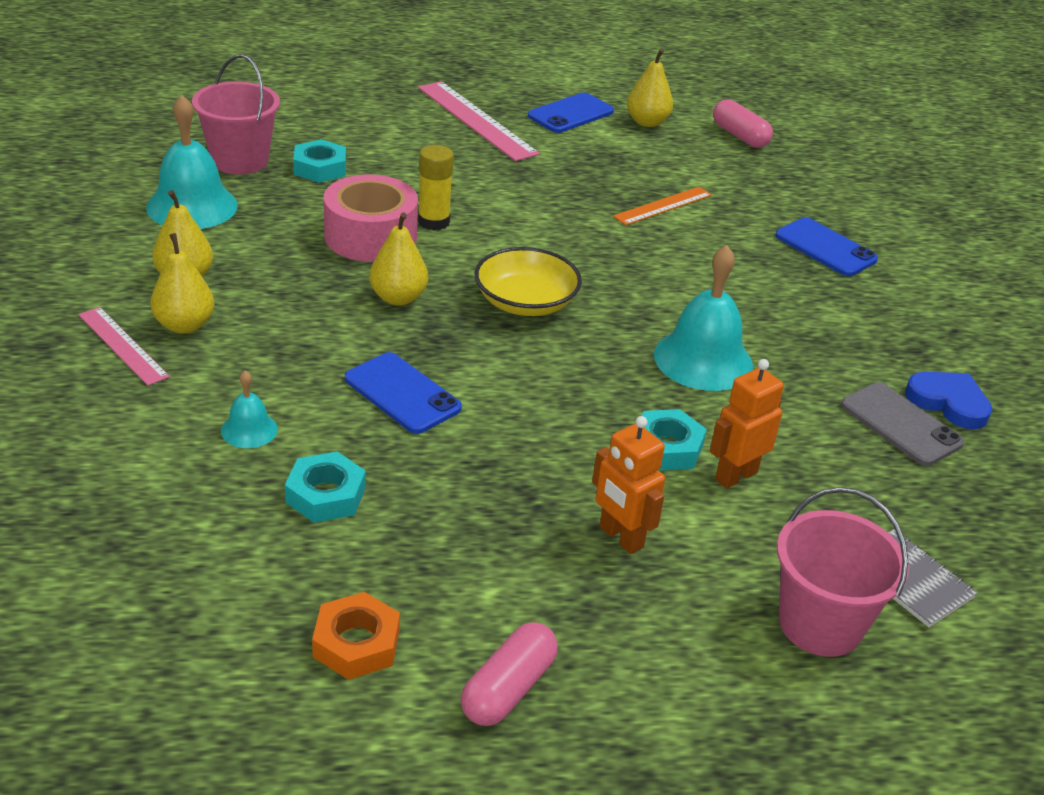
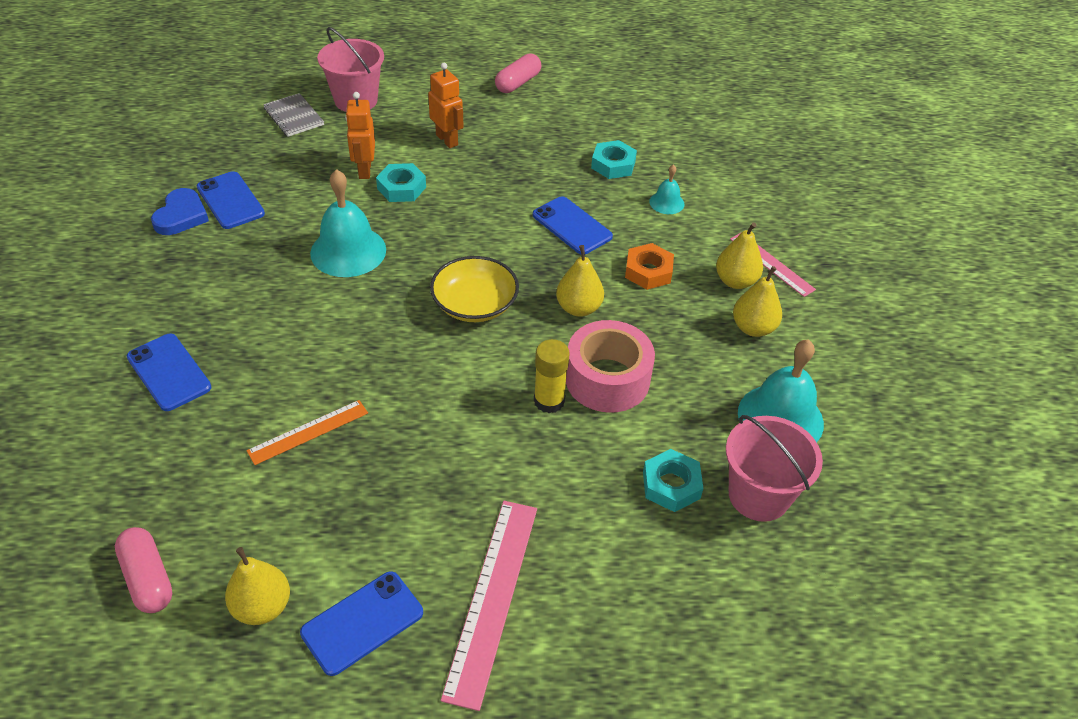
camera: 175 degrees left, 10 degrees up
(356, 643) = (588, 100): orange nut -> orange nut (648, 271)
(476, 120) = (492, 598): pink ruler -> pink ruler turned 45 degrees clockwise
(735, 475) = (364, 170): orange robot -> orange robot turned 120 degrees clockwise
(900, 424) = (230, 200): grey phone -> blue phone
(948, 402) = (181, 216): blue heart -> blue heart turned 120 degrees counterclockwise

